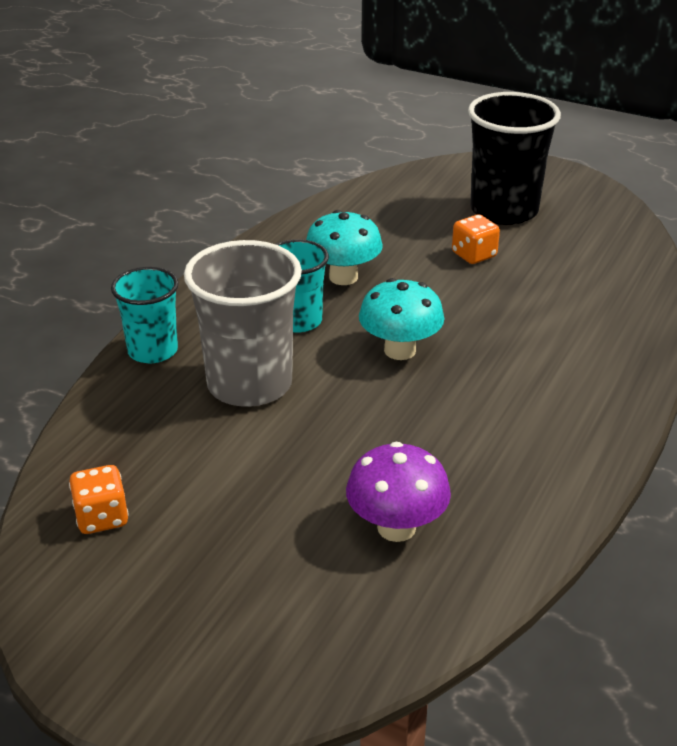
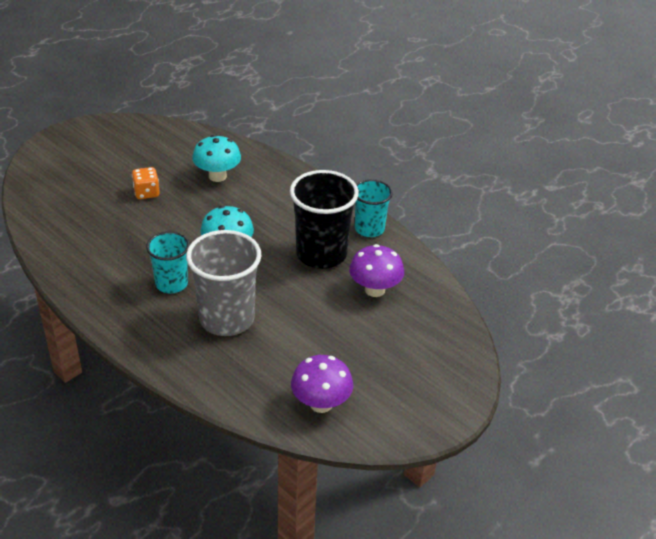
camera: 75 degrees left, 5 degrees up
(102, 517) = (321, 403): orange dice -> purple mushroom
(153, 351) = (165, 357): turquoise cup -> turquoise cup (369, 229)
(343, 277) = (134, 252): turquoise mushroom -> turquoise mushroom (217, 176)
(504, 211) = (104, 165): black cup -> black cup (321, 254)

